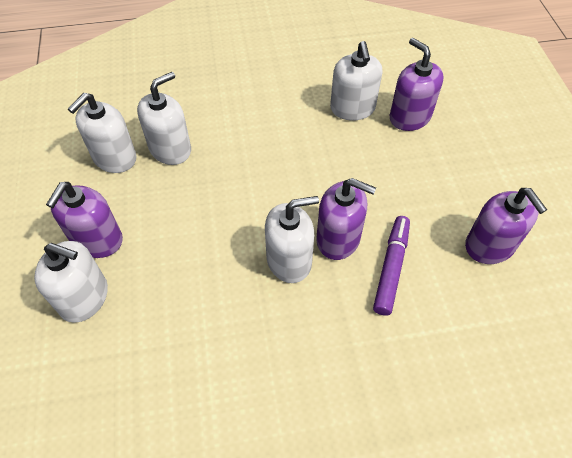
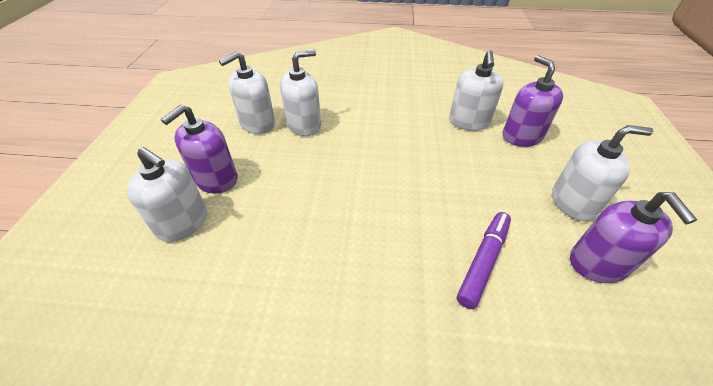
camera: 15 degrees right, 10 degrees down
(289, 260) = (379, 231): white soap dispenser -> white soap dispenser (573, 202)
(338, 239) = (433, 222): purple soap dispenser -> none

